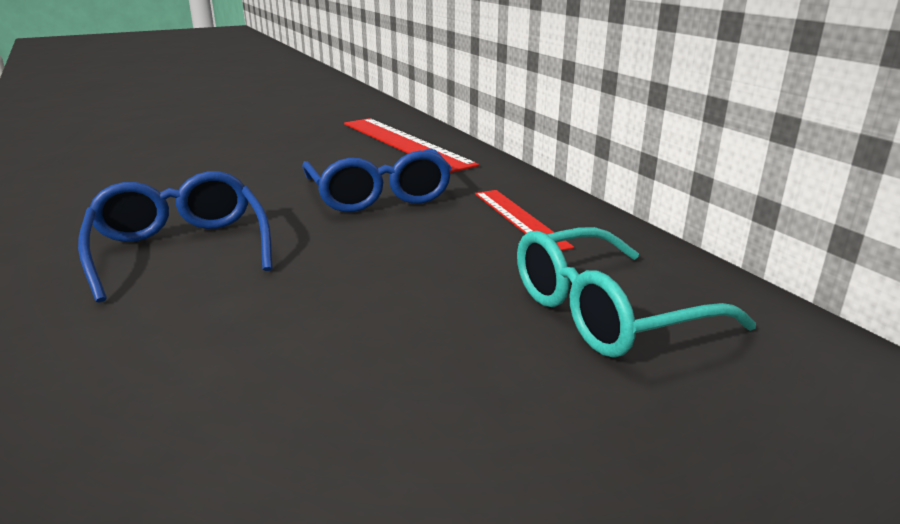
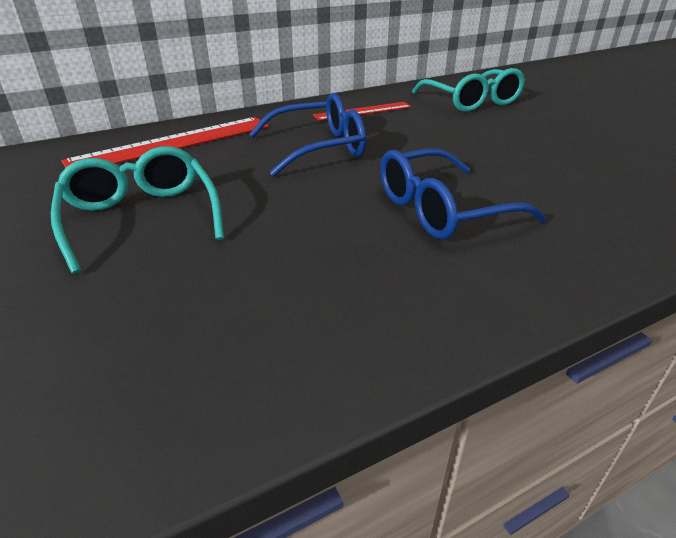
camera: 90 degrees left, 10 degrees up
(255, 148) = (141, 217): none -> turquoise glasses

